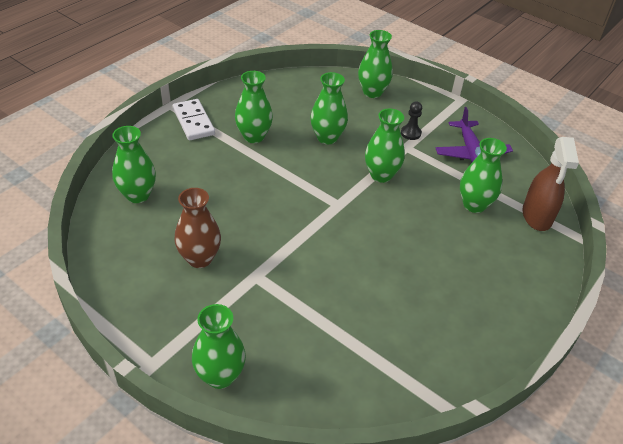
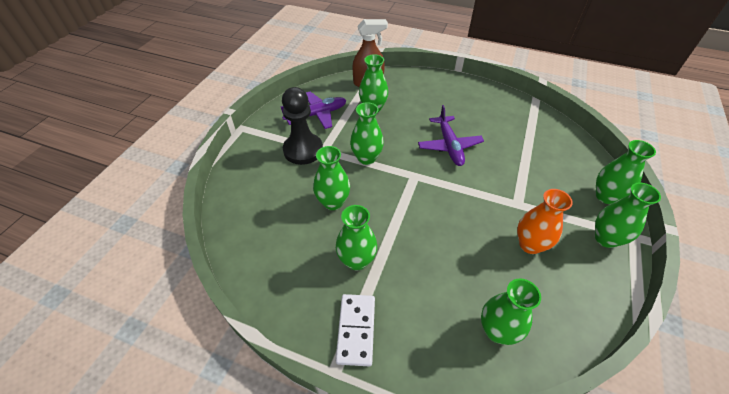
camera: 105 degrees left, 5 degrees up
(194, 122) = (356, 330): white domino -> white domino turned 45 degrees counterclockwise
(200, 258) = (530, 245): brown vase -> orange vase
(372, 92) = (247, 185): green vase -> green vase (605, 238)
(377, 252) = (449, 146): none -> purple plane
(410, 133) = (303, 150): black pawn -> black pawn, size x2.19

